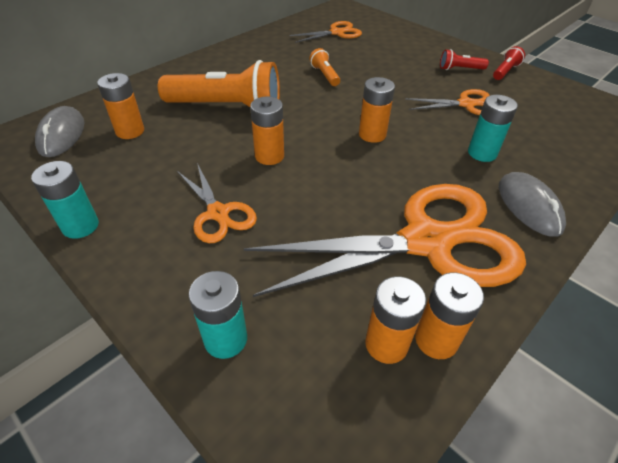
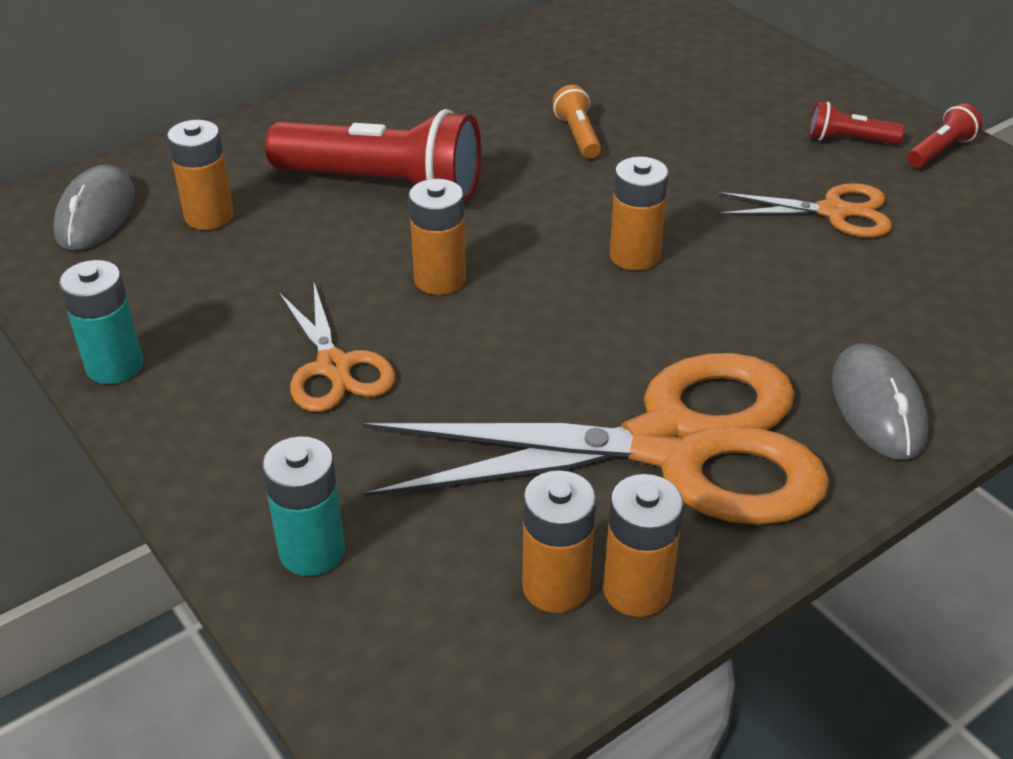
camera: 10 degrees right, 5 degrees down
(227, 107) = (384, 185): orange flashlight -> red flashlight
(337, 33) = (625, 48): orange scissors -> none
(482, 153) = (828, 306): turquoise battery -> none

